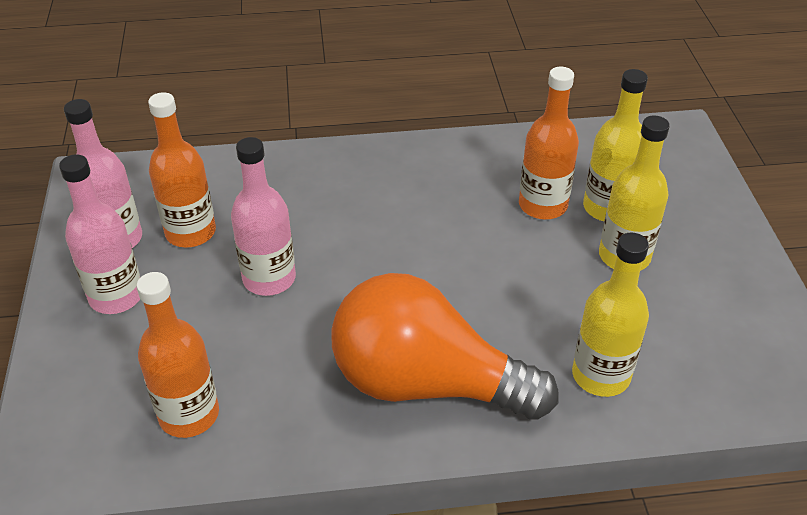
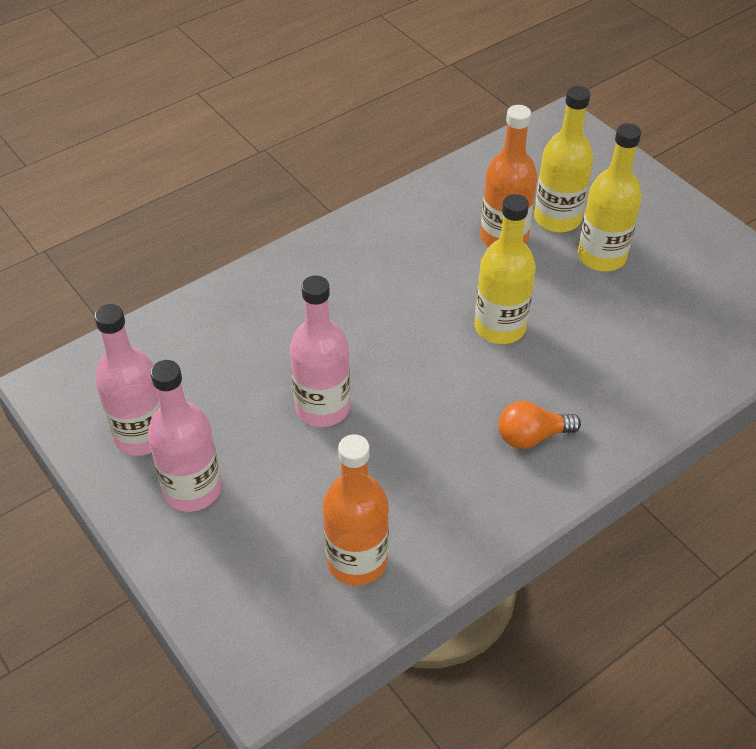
camera: 30 degrees left, 5 degrees up
(190, 232) = (210, 397): orange bottle -> none
(427, 383) = (532, 436): orange light bulb -> orange light bulb, size x0.40
(600, 375) = (657, 366): yellow bottle -> yellow bottle (500, 327)

